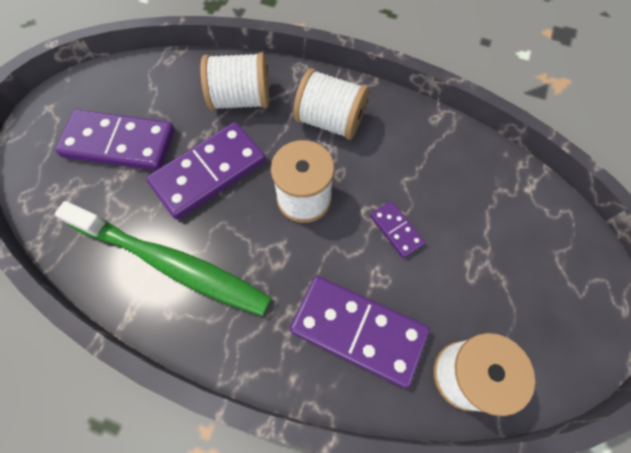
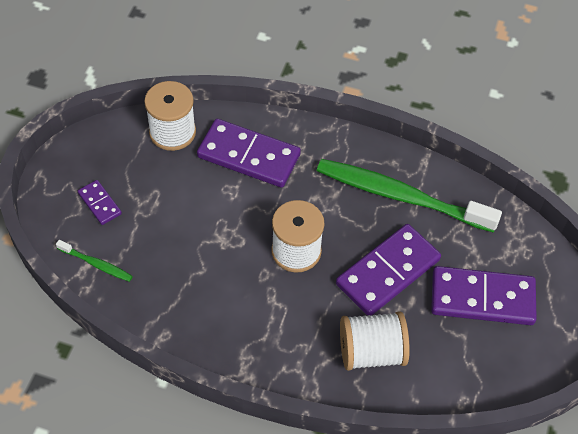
camera: 175 degrees right, 10 degrees down
(330, 121) = (274, 329): white spool -> none
(396, 230) = (214, 226): purple domino -> purple domino (99, 203)
(519, 189) = (96, 264): none -> green toothbrush

